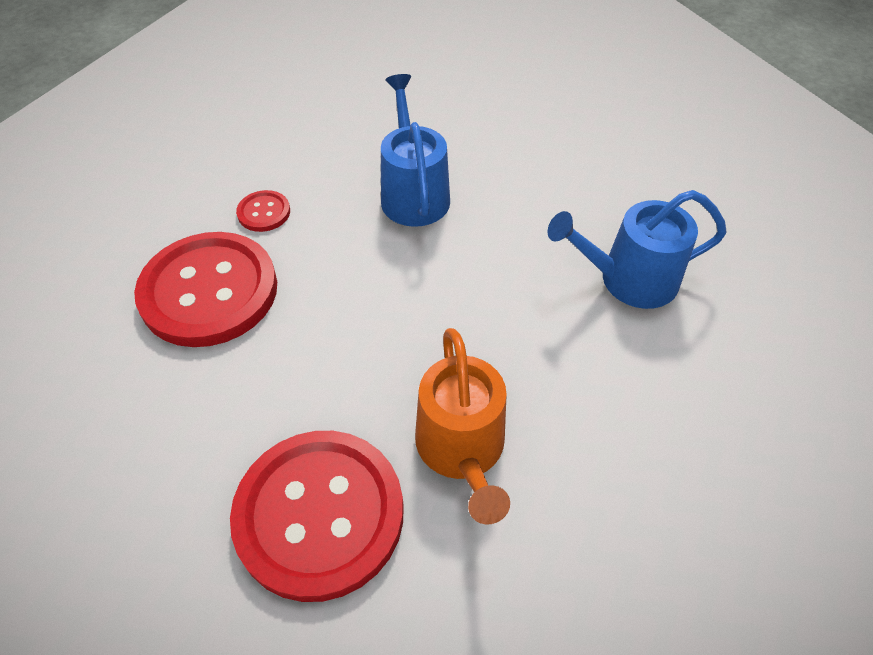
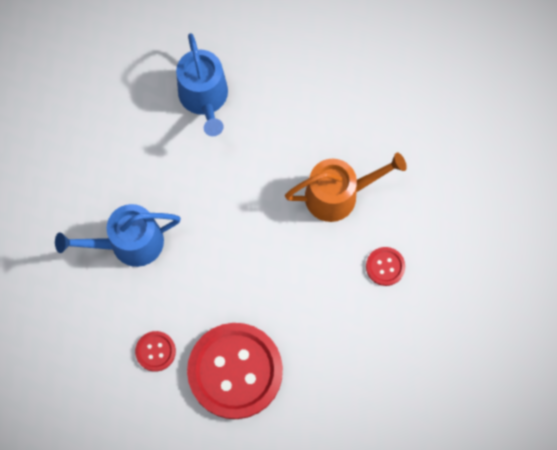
camera: 95 degrees left, 20 degrees up
(319, 514) = (385, 266): red button -> red button, size x0.42

